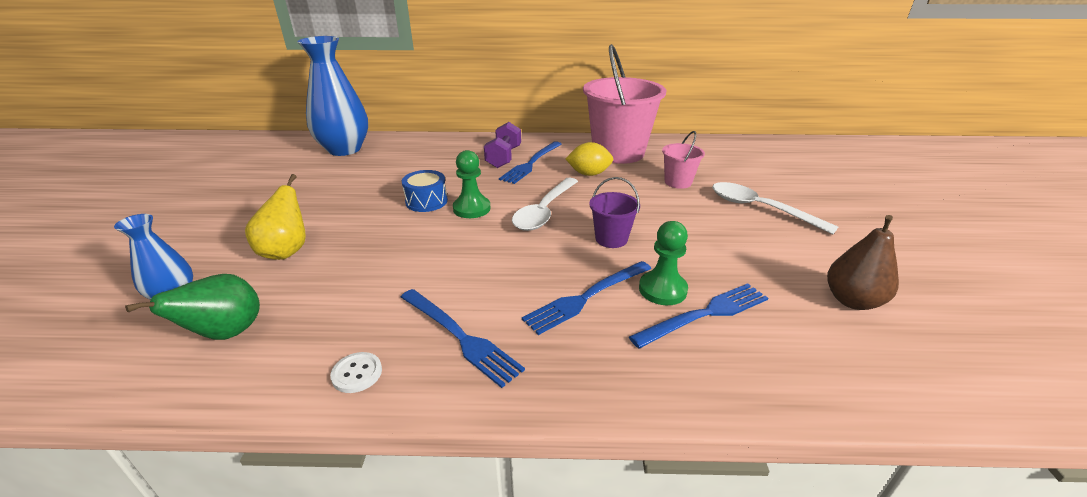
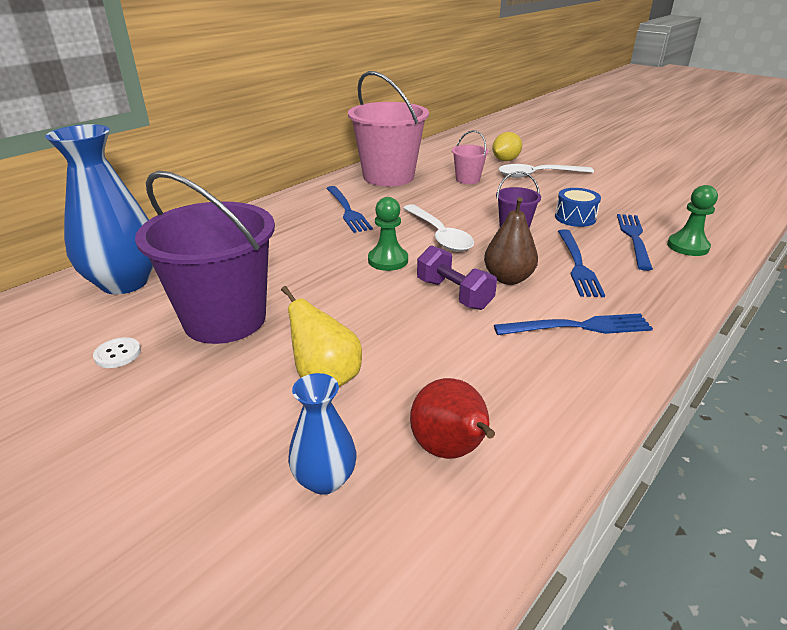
camera: 50 degrees left, 0 degrees up
(226, 333) = (450, 450): green pear -> red pear
(329, 192) = (225, 319): none -> purple bucket
(357, 373) = (585, 387): white button -> white button (118, 354)
(426, 201) = (339, 275): blue drum -> blue drum (575, 218)
(503, 157) = (313, 216): purple dumbbell -> purple dumbbell (454, 294)
(589, 174) = (405, 199): yellow lemon -> yellow lemon (505, 160)
(662, 289) = (595, 239): green pawn -> green pawn (687, 246)
(852, 300) = (658, 199): brown pear -> brown pear (508, 278)

